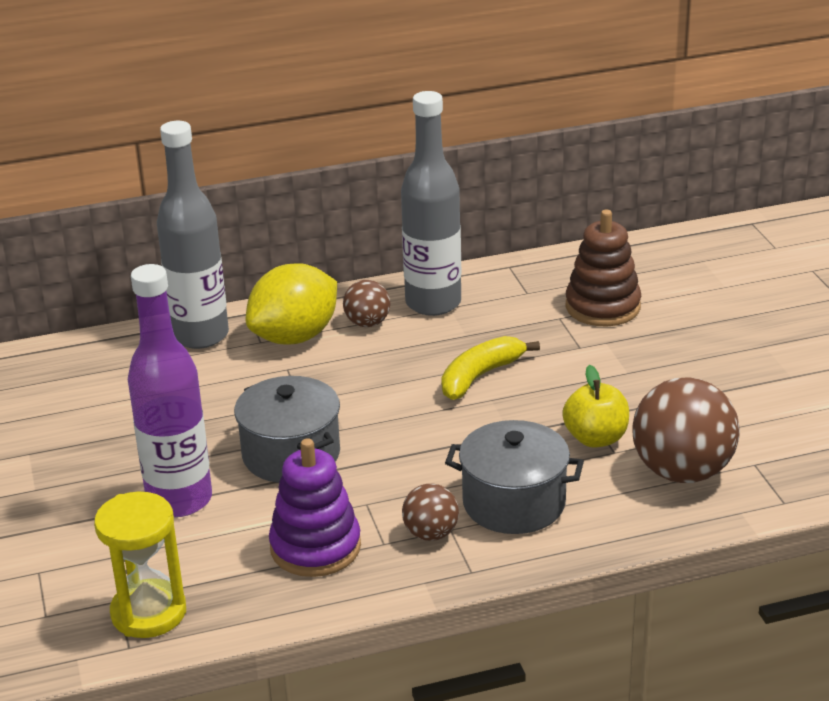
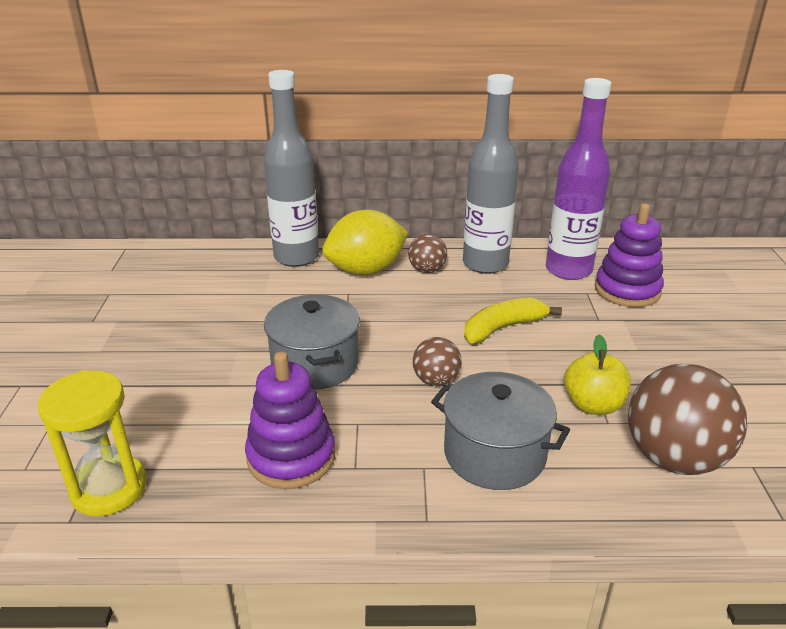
camera: 15 degrees right, 0 degrees up
(179, 500) = (203, 384): purple bottle -> purple bottle (568, 270)
(431, 534) = (403, 468): brown ball -> brown ball (436, 380)
(602, 307) = (627, 290): brown stacking toy -> purple stacking toy

